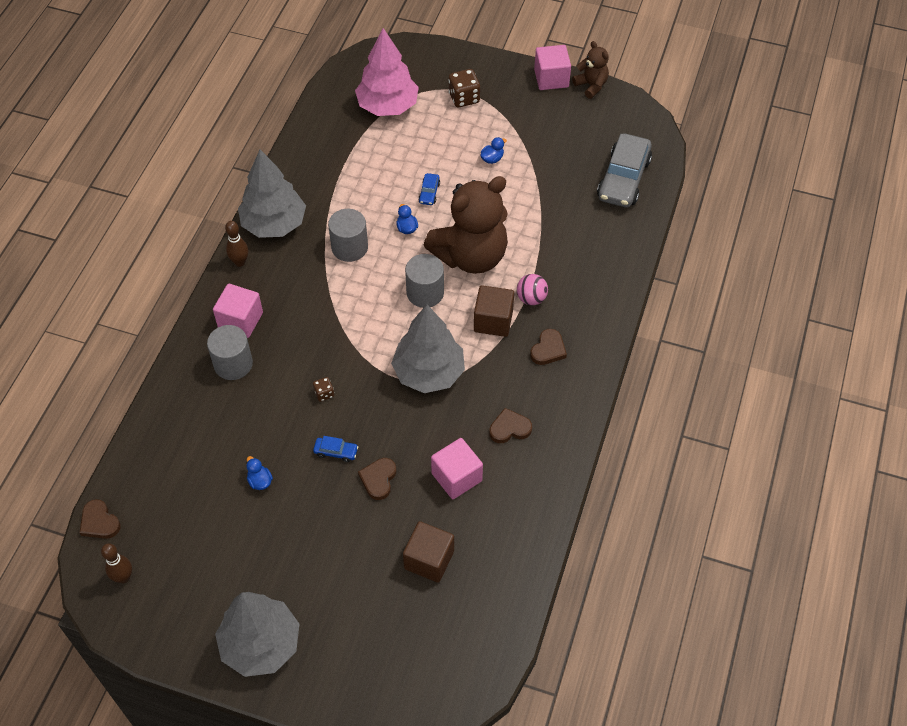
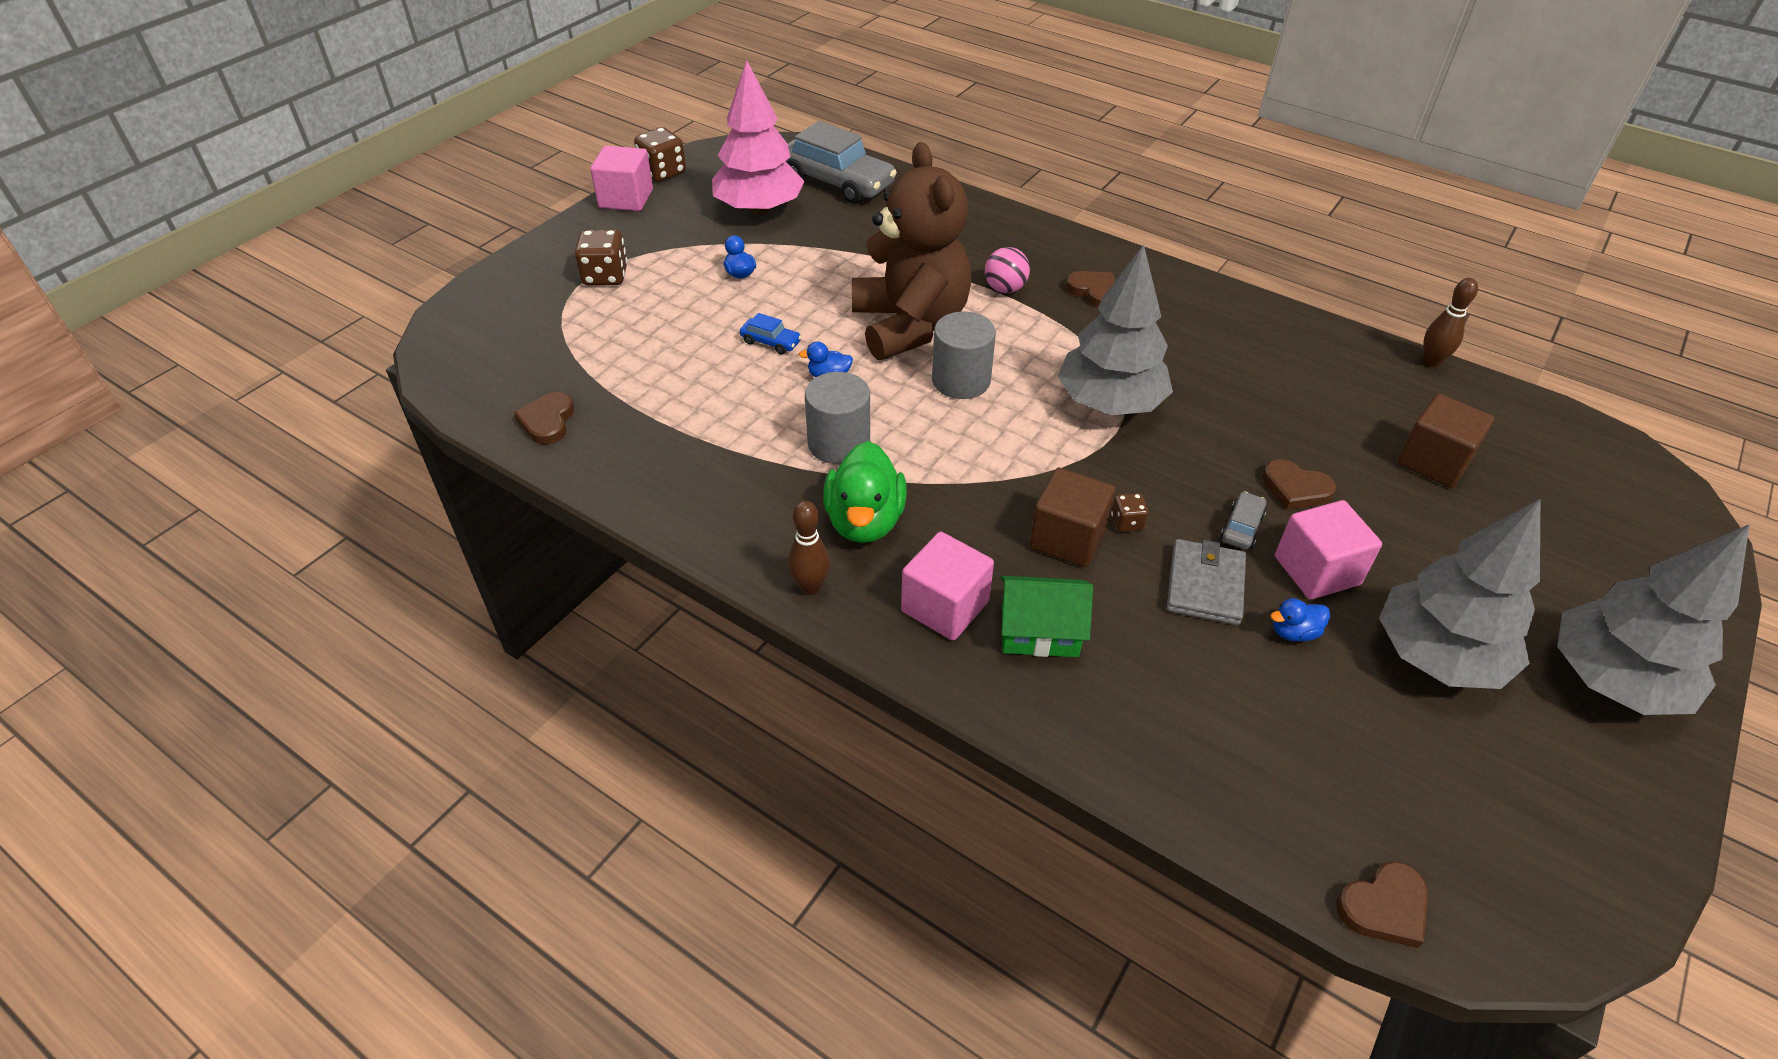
camera: 75 degrees left, 10 degrees down
(123, 577) = (1508, 877): brown bowling pin -> brown bowling pin (1431, 361)
(233, 364) = (1039, 632): grey cylinder -> green house
(274, 224) = (743, 527): grey tree -> grey tree (1437, 656)
(284, 436) = (1205, 585): none -> grey wallet
(292, 273) = (865, 521): none -> green duck
(336, 452) = (1242, 527): blue car -> grey car
(387, 106) = (566, 352): pink tree -> pink tree (759, 209)
(456, 477) = (1295, 410): pink cube -> pink cube (1317, 570)
(493, 321) = (1033, 328): brown cube -> brown cube (1067, 538)
(509, 428) = (1217, 348): brown heart -> brown heart (547, 421)
(591, 85) = (663, 172): brown teddy bear -> brown dice

